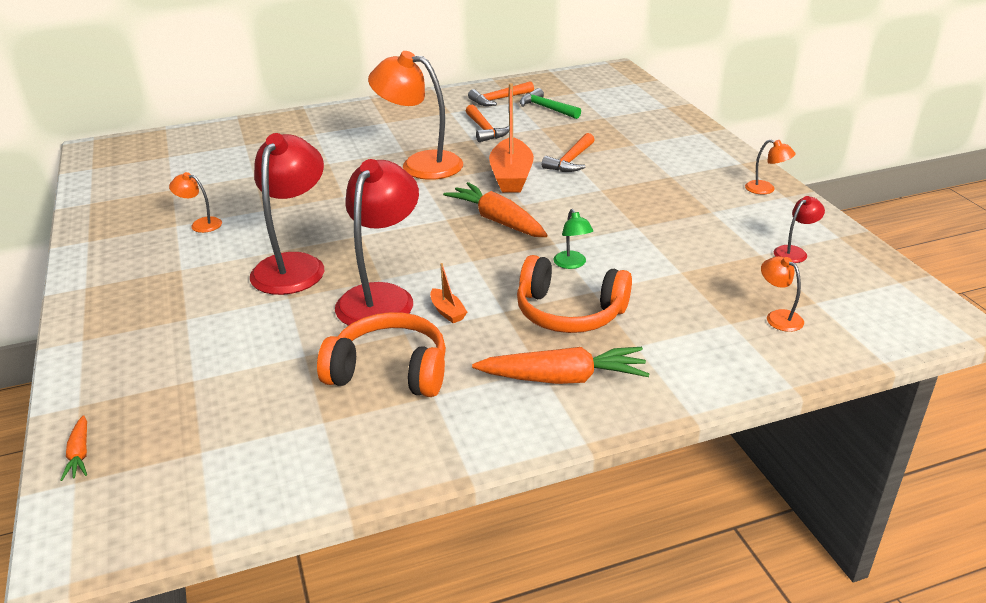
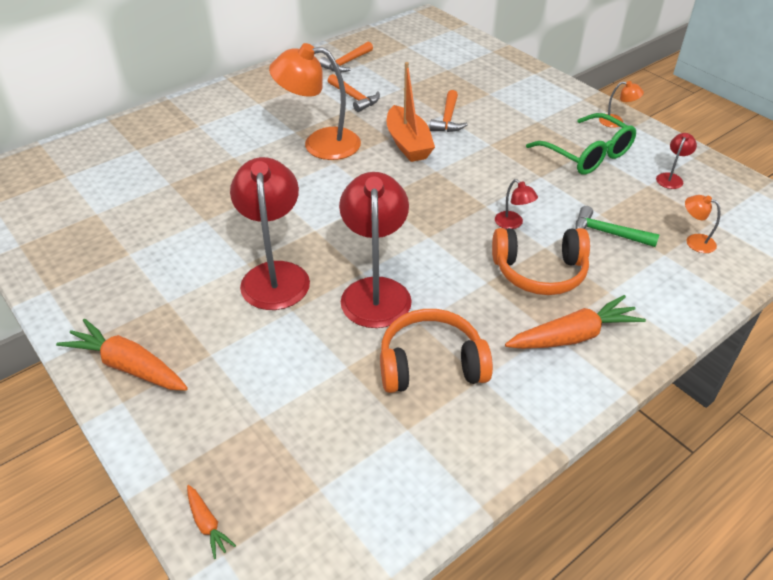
camera: 20 degrees left, 10 degrees up
(201, 224) = (153, 248): orange lamp -> none
(447, 312) = (441, 293): orange boat -> none
(497, 221) = (425, 192): orange carrot -> orange carrot (128, 366)
(546, 108) = (394, 67): green hammer -> green hammer (608, 233)
(572, 264) = (513, 224): green lamp -> red lamp
(706, 215) = (587, 155): none -> green glasses

